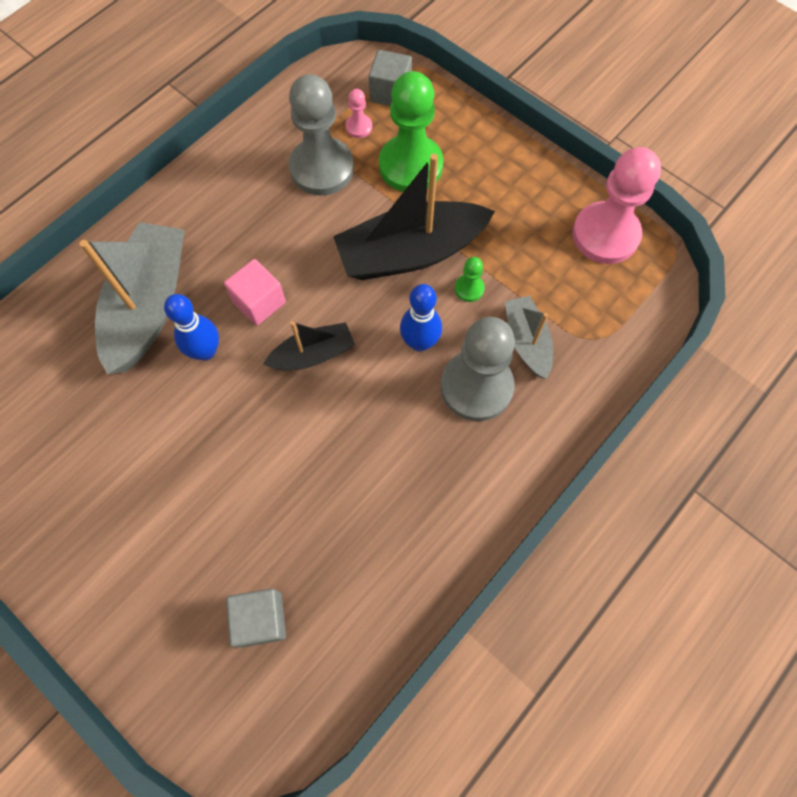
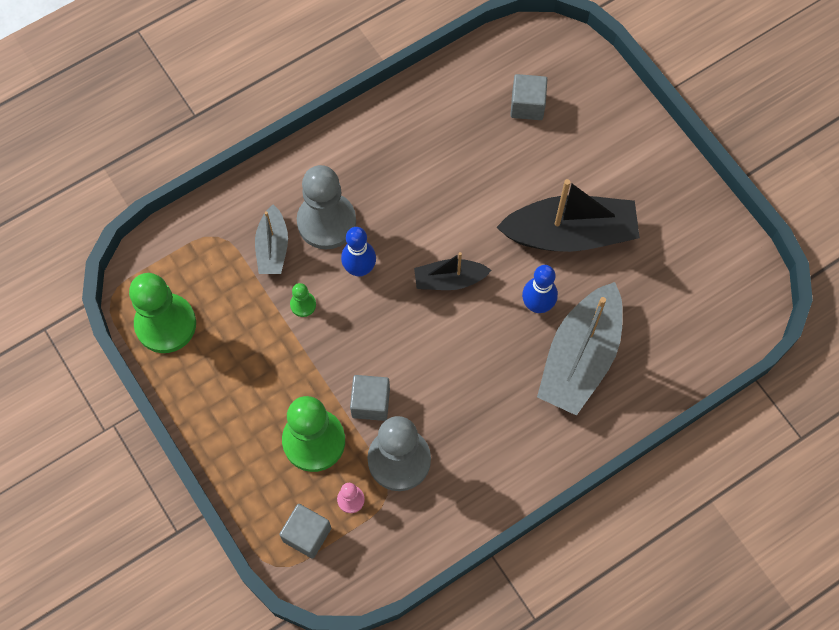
camera: 165 degrees left, 0 degrees up
(259, 302) = (485, 337): pink cube -> none
(365, 211) = (370, 403): none -> grey cube
(410, 253) = (342, 350): black boat -> black boat (570, 234)
(605, 235) = (165, 324): pink pawn -> green pawn

